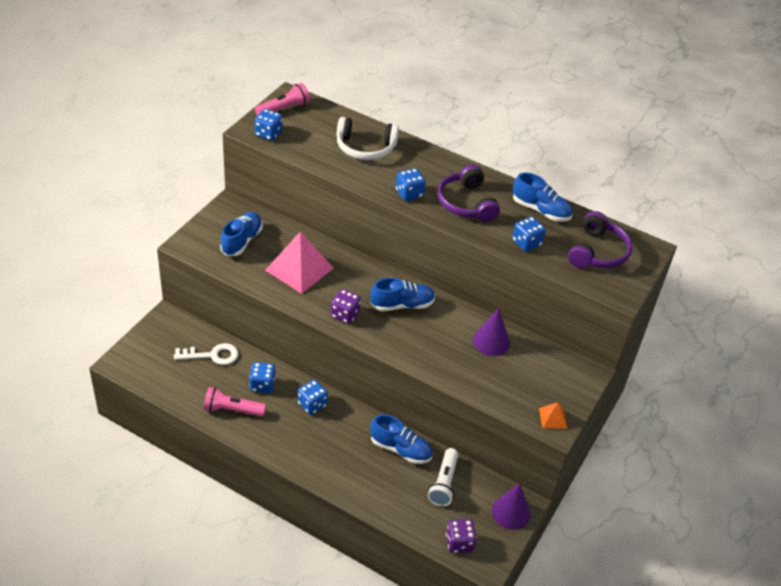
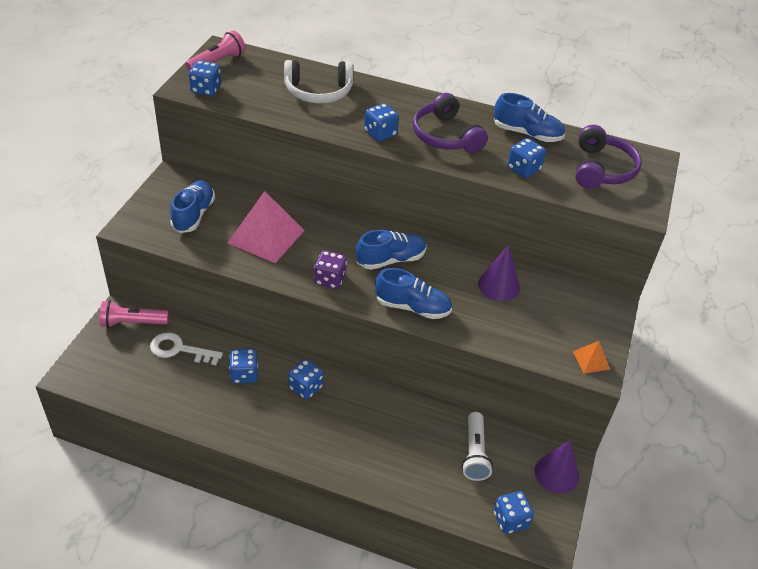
camera: 10 degrees left, 0 degrees up
(212, 355) = (179, 349): white key -> white key turned 150 degrees counterclockwise
(232, 410) = (215, 408): pink flashlight -> pink flashlight (132, 322)
(400, 449) = (417, 422): blue shoe -> blue shoe (412, 307)
(459, 543) = (510, 520): purple dice -> blue dice

